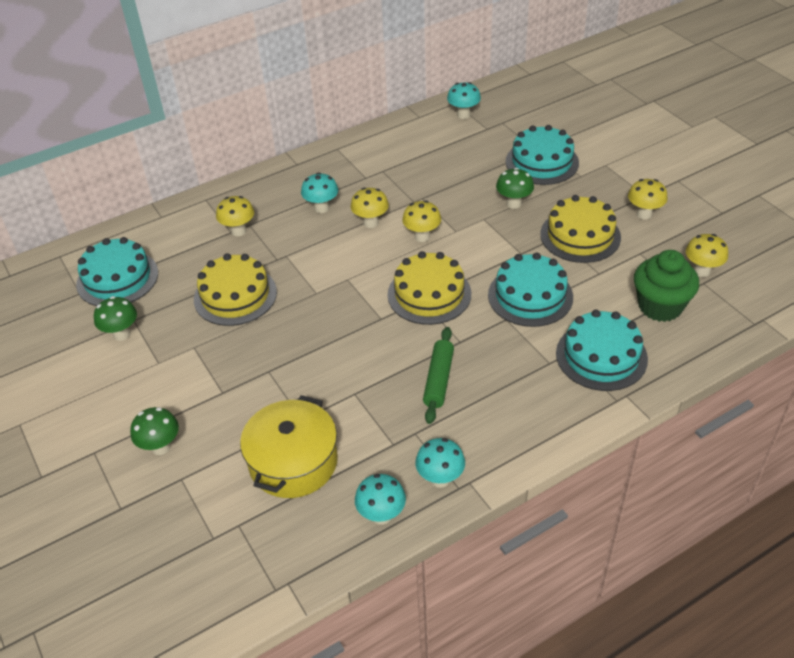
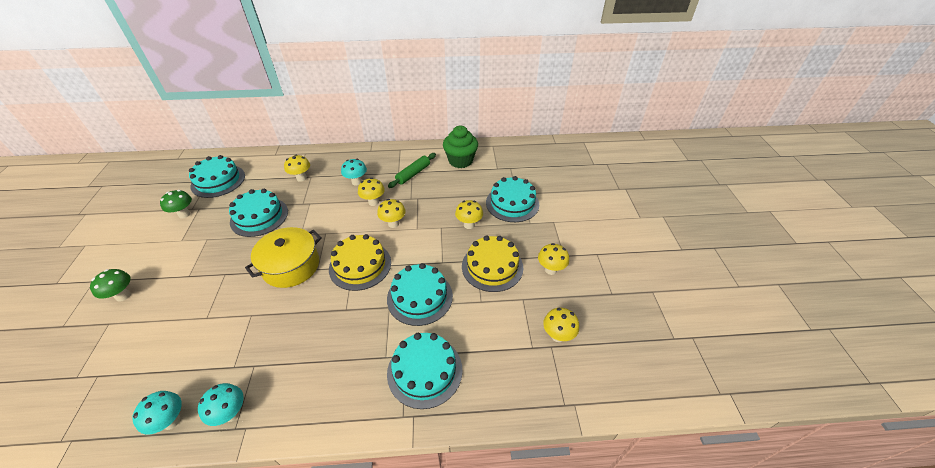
camera: 25 degrees right, 0 degrees up
(235, 295) = (259, 216): yellow cake -> turquoise cake
(293, 462) = (170, 346): yellow pot -> yellow pot (291, 266)
(438, 380) = (306, 332): green rolling pin -> green rolling pin (413, 174)
(463, 115) = (490, 155): turquoise mushroom -> none
(513, 204) = (469, 225): green mushroom -> yellow mushroom
(660, 306) = (502, 350): green cupcake -> green cupcake (460, 161)

